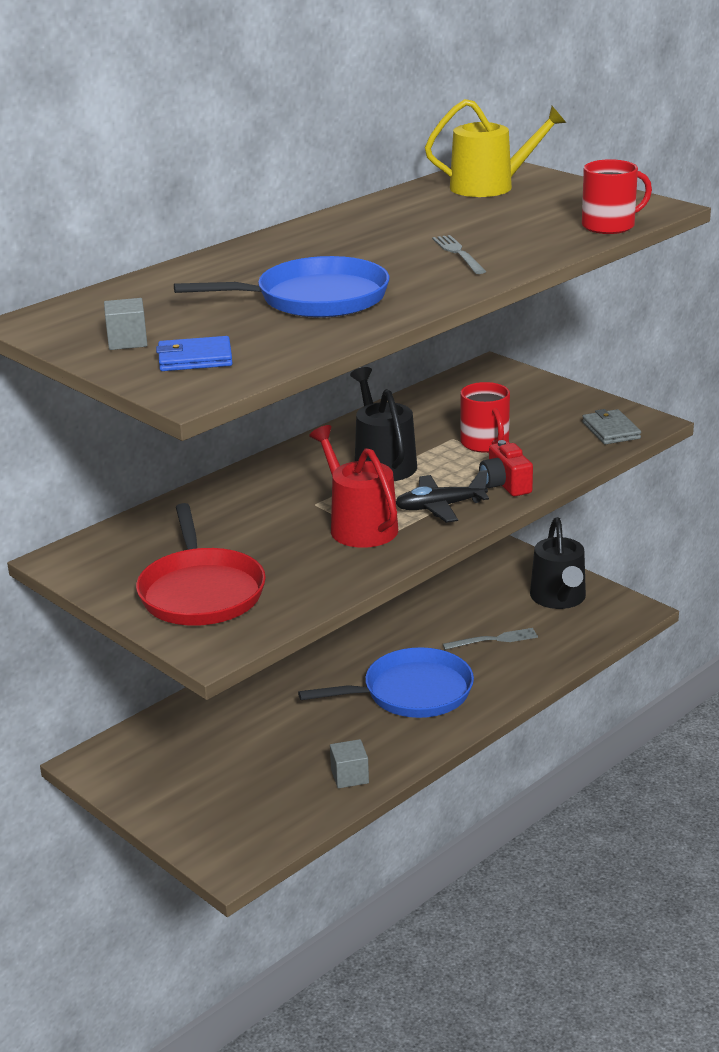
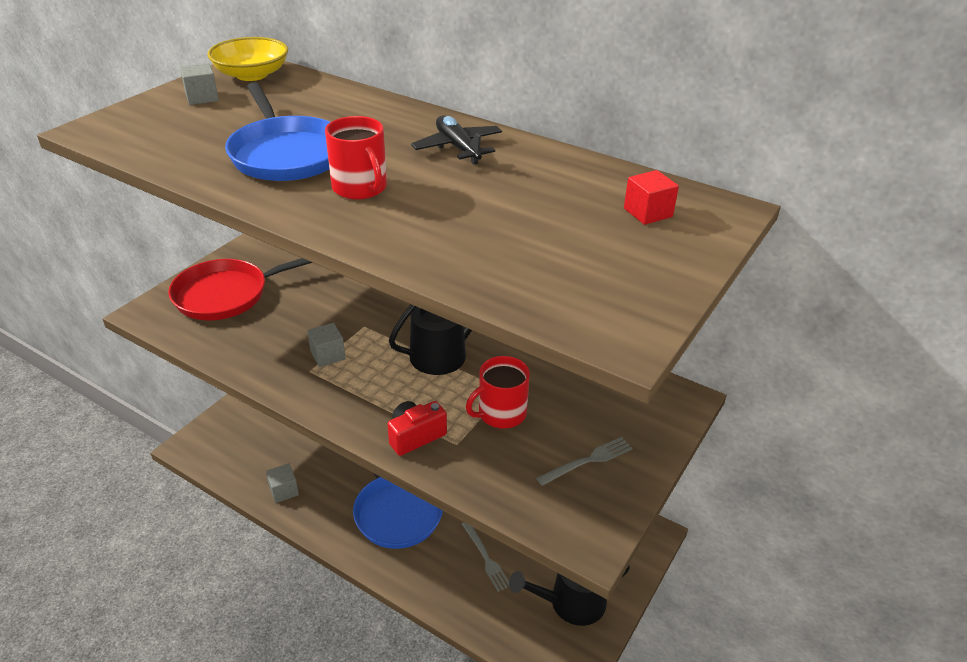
camera: 75 degrees right, 10 degrees up
(70, 319) = (252, 75): none -> yellow bowl
(195, 359) = (159, 124): blue wallet -> none
(359, 526) = (327, 355): red watering can -> grey cube
(440, 507) = (365, 398): black plane -> black plane (458, 148)
(458, 254) = (414, 211): grey fork -> grey fork (587, 461)
(490, 186) = (648, 212): yellow watering can -> red cube
(609, 226) = (533, 302): red mug -> red mug (360, 188)
(611, 430) = (559, 509): grey wallet -> none

